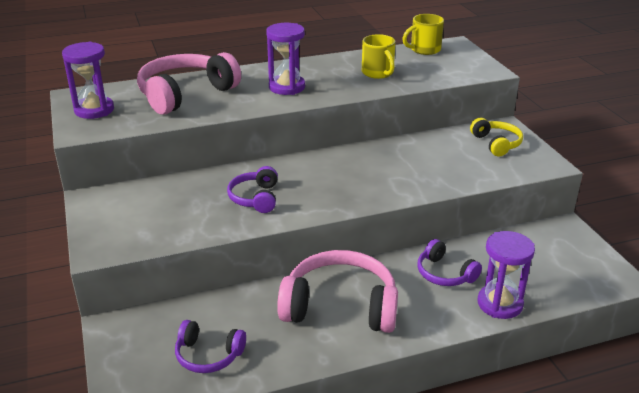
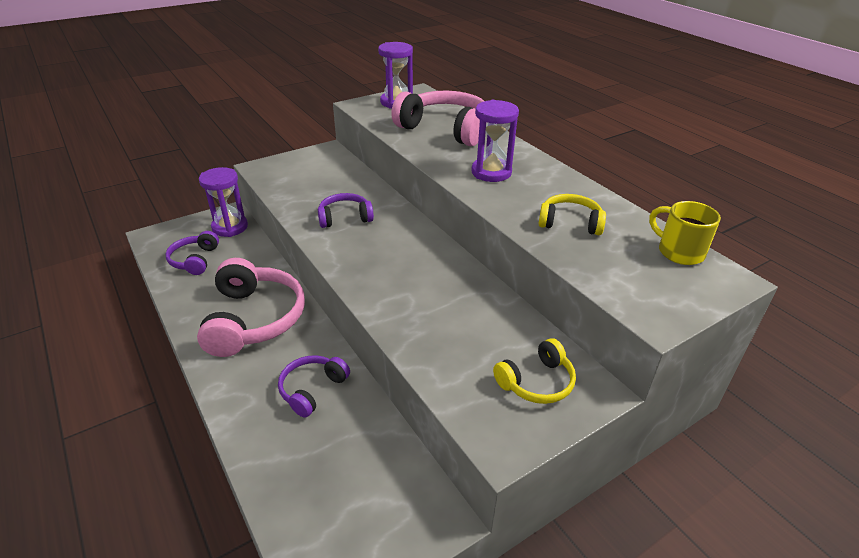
camera: 75 degrees right, 5 degrees up
(378, 73) = (570, 223): yellow mug -> yellow headphones
(500, 304) = (262, 442): purple hourglass -> purple hourglass (230, 227)

